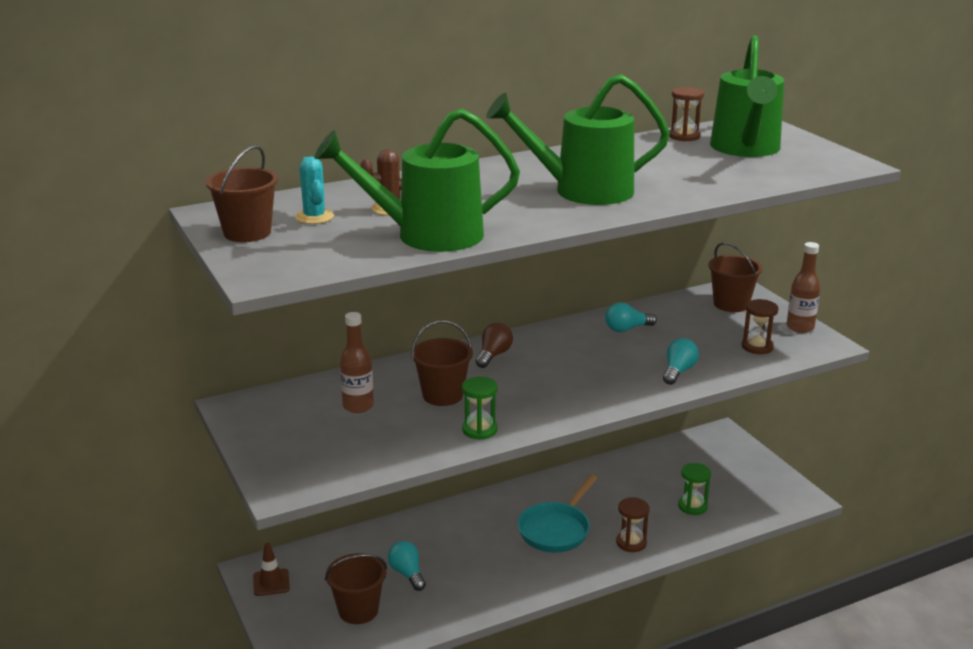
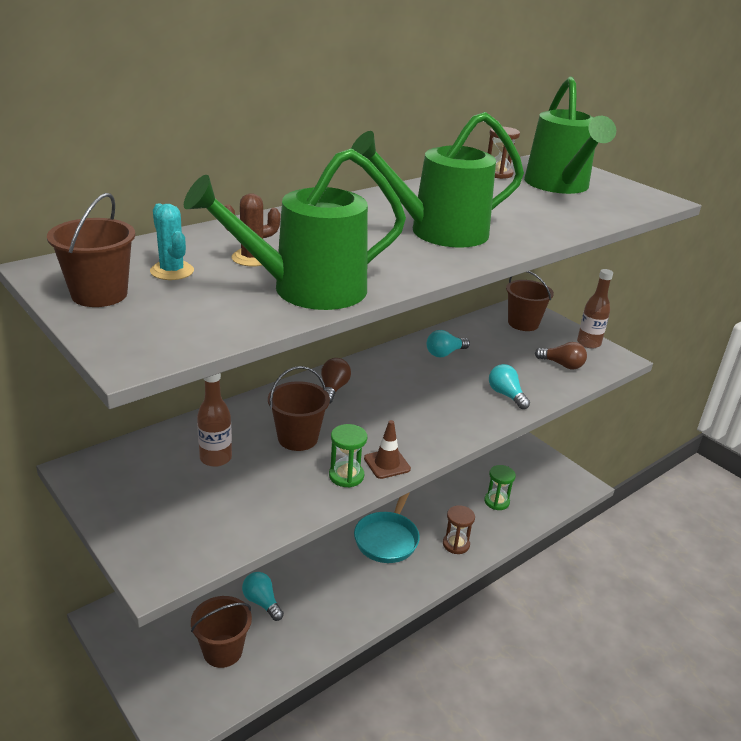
camera: 15 degrees left, 5 degrees up
(271, 582) = (128, 630): brown traffic cone -> brown traffic cone (387, 464)
(678, 371) = (506, 395): turquoise light bulb -> turquoise light bulb turned 45 degrees counterclockwise
(757, 347) = (562, 365): brown hourglass -> brown light bulb

